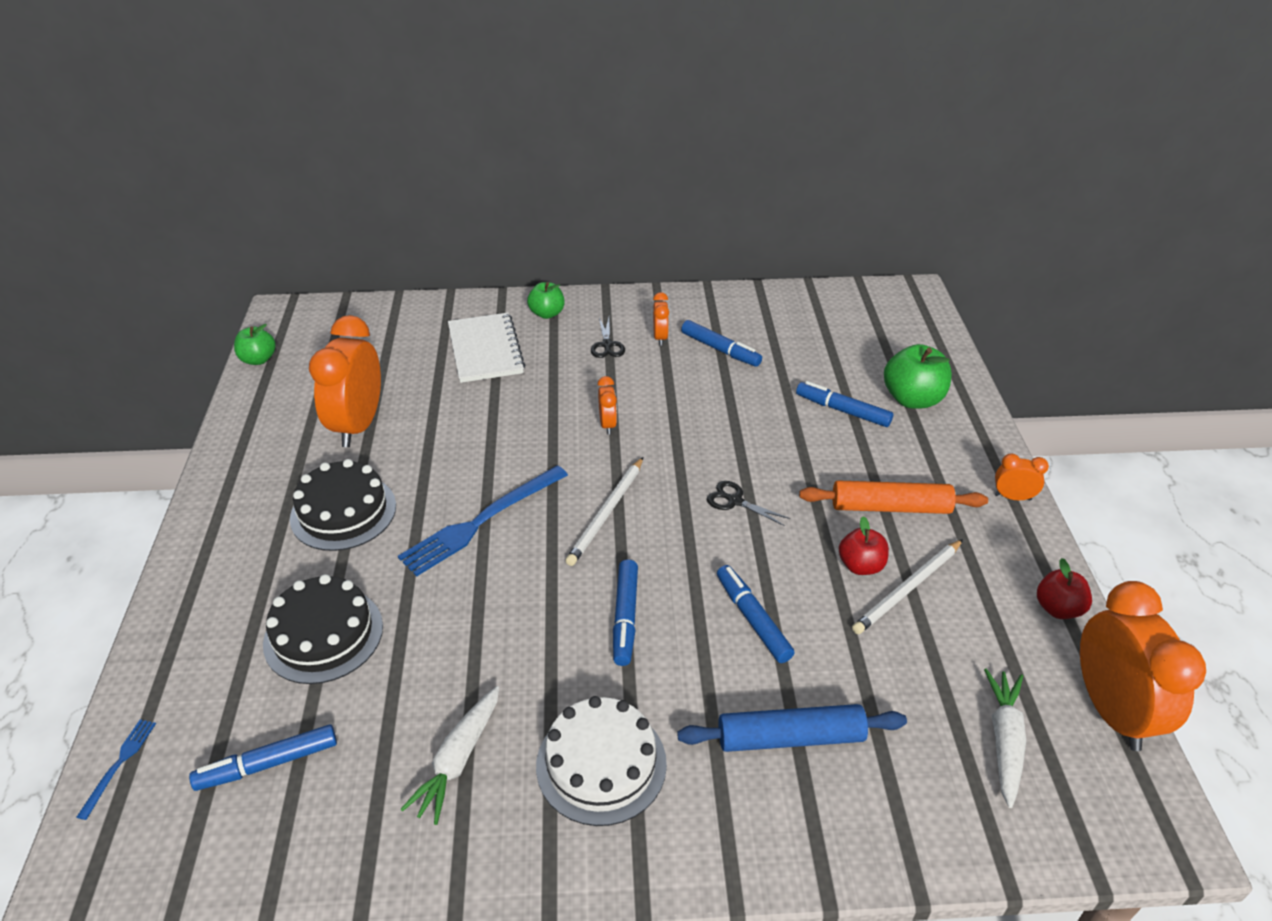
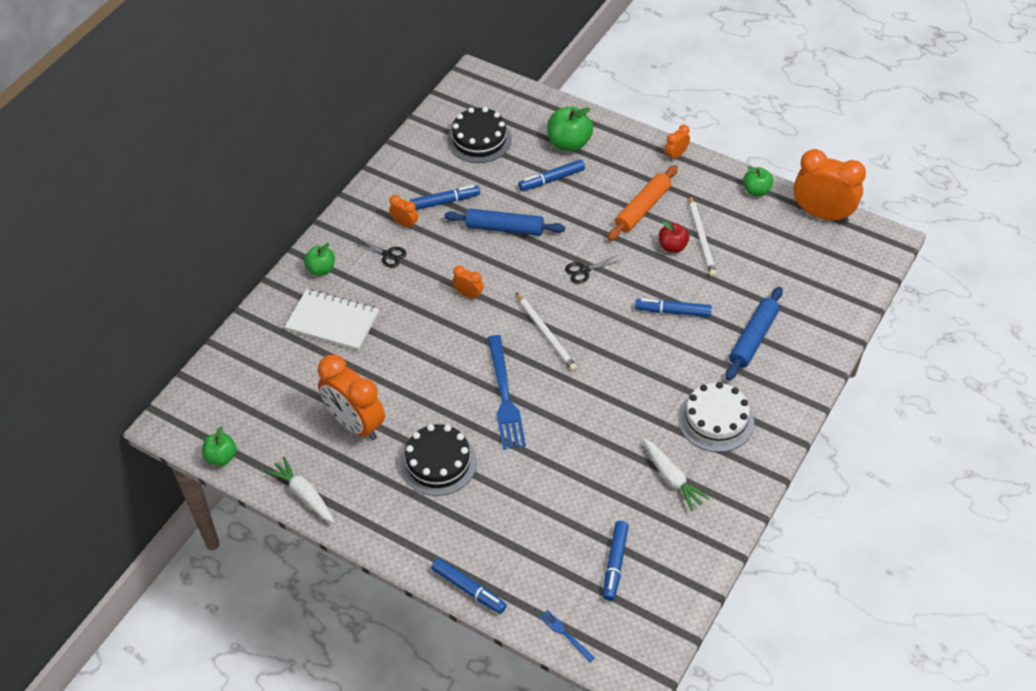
camera: 55 degrees left, 10 degrees up
(323, 634) = (538, 508): black cake -> black cake (479, 139)
(625, 617) = (631, 364): blue marker -> blue marker (468, 589)
(730, 408) = (504, 228): none -> blue rolling pin
(1004, 740) = (810, 262): white carrot -> white carrot (304, 495)
(1057, 608) = (756, 191): red apple -> green apple

